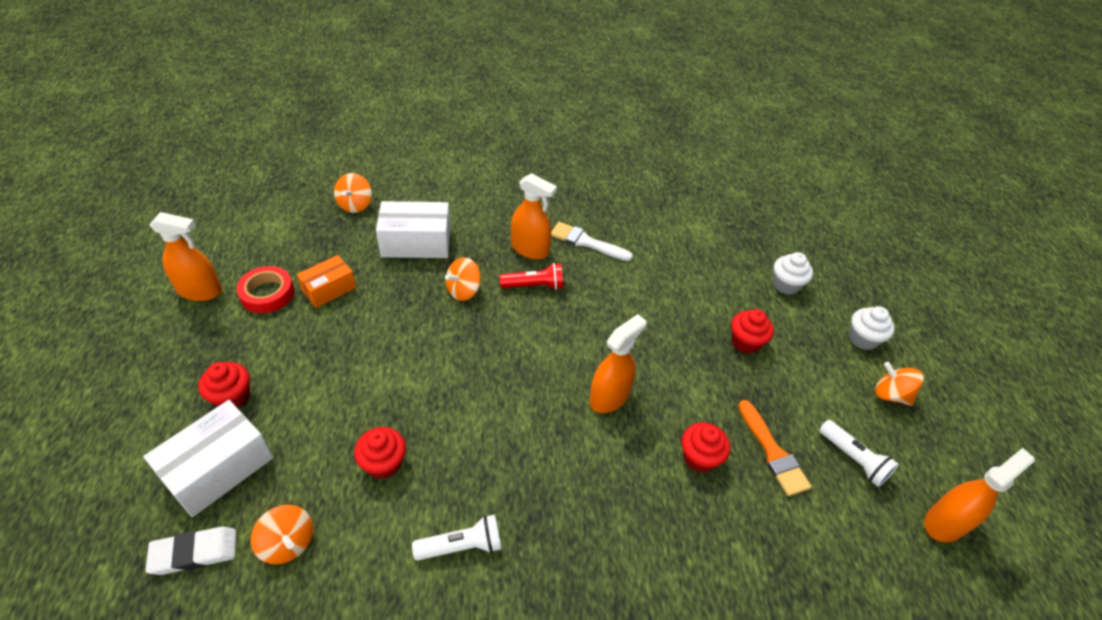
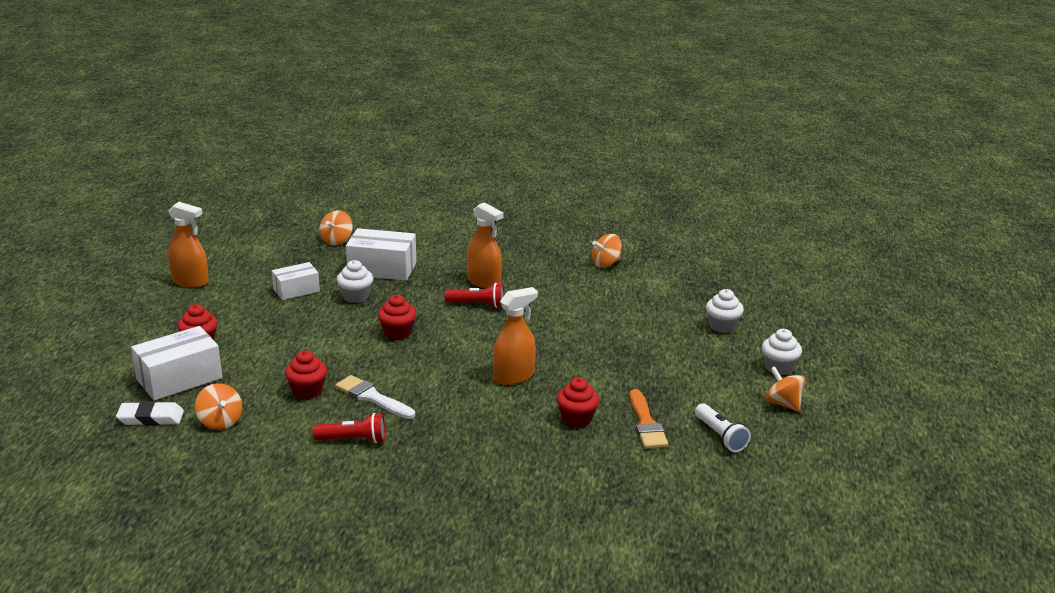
camera: 15 degrees right, 20 degrees down
(267, 293) = (244, 288): red tape -> none
(329, 289) = (296, 290): orange box -> white box
(399, 291) = (355, 297): none -> white cupcake
(462, 546) = (353, 440): white flashlight -> red flashlight
(464, 290) = (412, 302): orange spinning top -> orange spinning top (606, 264)
(586, 242) = (539, 282): white brush -> white brush (372, 397)
(745, 342) = (659, 358): red cupcake -> red cupcake (397, 332)
(945, 523) = (783, 481): orange spray bottle -> none

